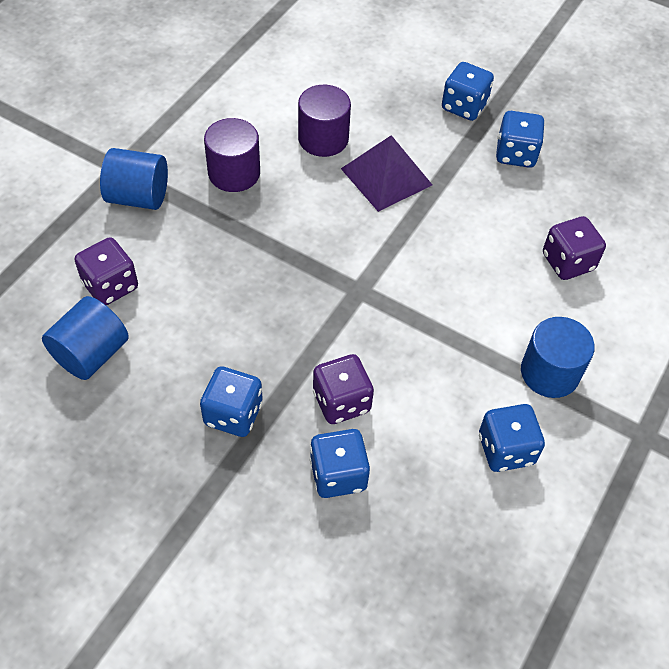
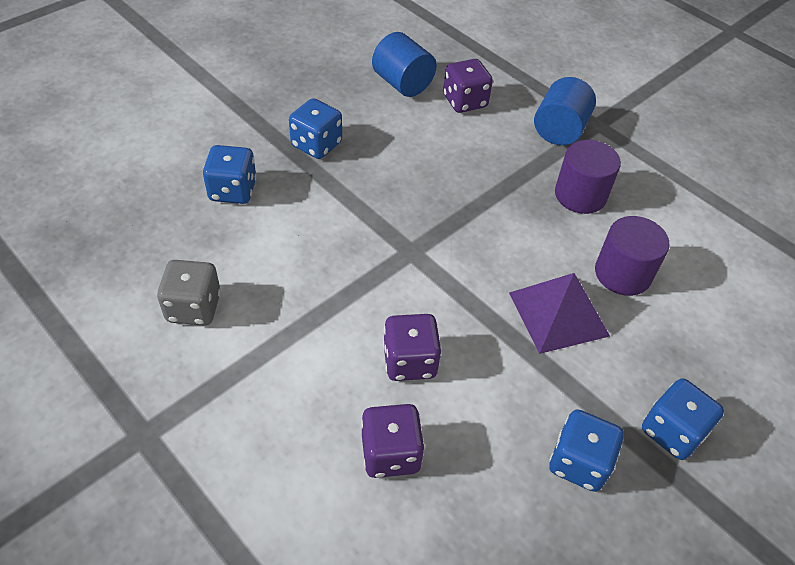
camera: 105 degrees right, 5 degrees down
(341, 402) = (297, 209): purple dice -> purple dice (409, 361)
(506, 449) = (194, 307): blue dice -> grey dice
(550, 372) = (255, 375): blue cylinder -> none

